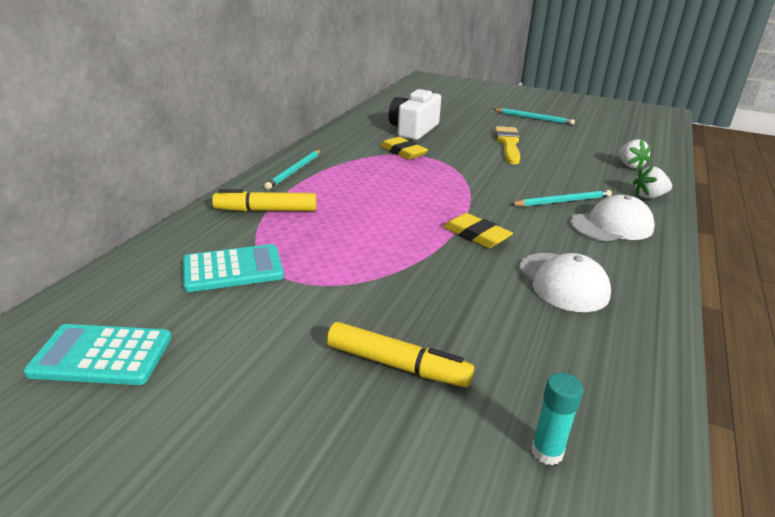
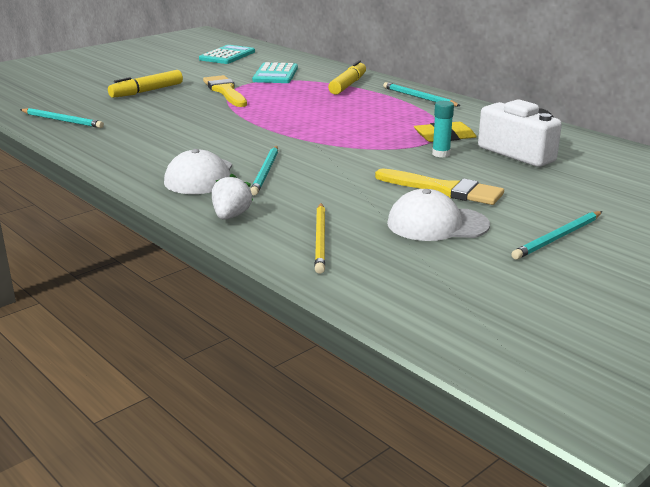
camera: 115 degrees right, 5 degrees down
(345, 287) = (225, 91): none -> yellow brush
(476, 235) = (245, 129): yellow eraser -> none
(547, 452) = (57, 103): turquoise glue stick -> turquoise glue stick (441, 154)
(563, 282) = (154, 137): white cap -> white cap (437, 224)
(605, 391) = (62, 120): none -> turquoise pencil
(630, 165) = (320, 239): white strawberry -> yellow pencil

